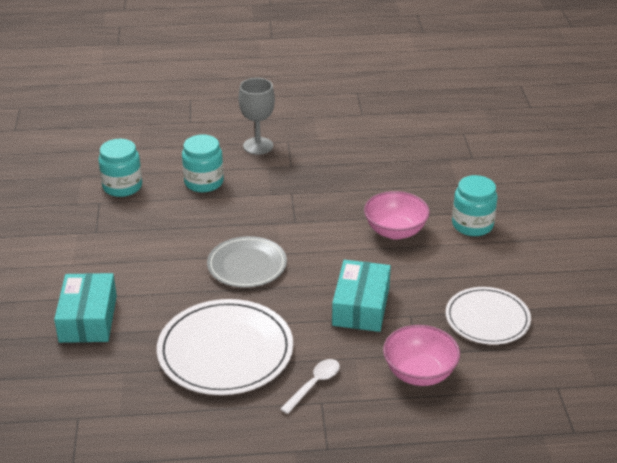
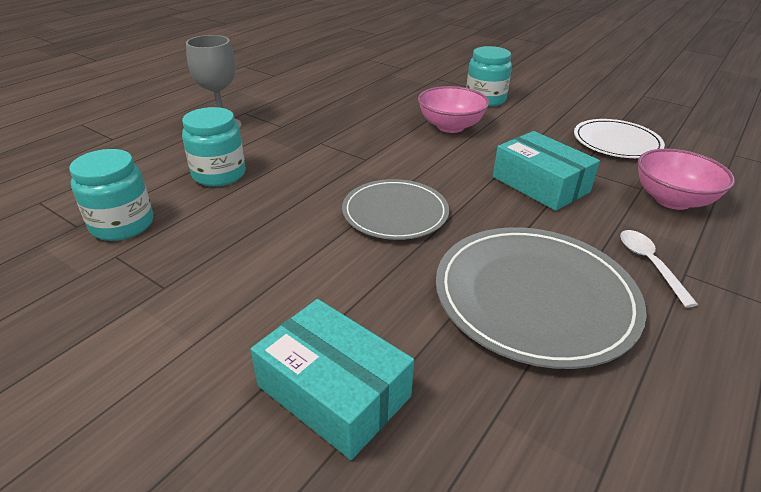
camera: 50 degrees left, 0 degrees up
(225, 351) = (534, 297): white plate -> grey plate

